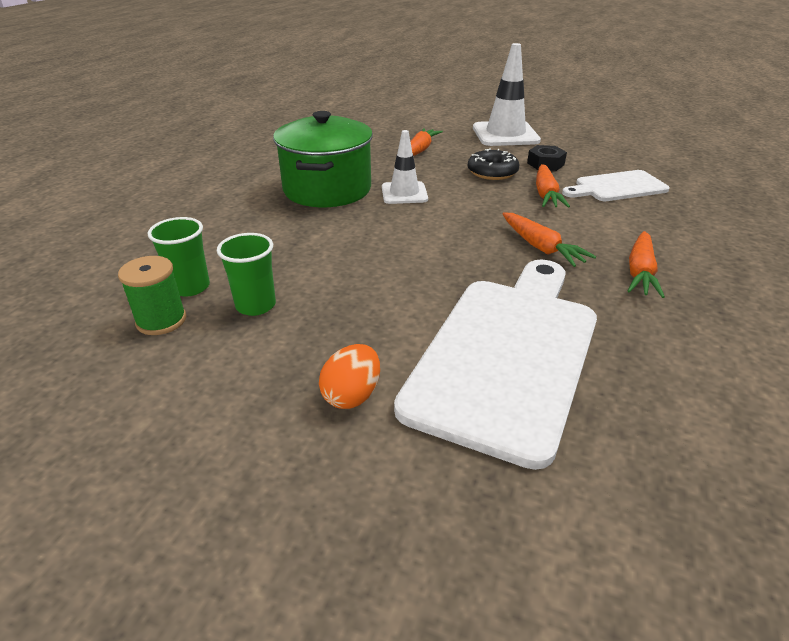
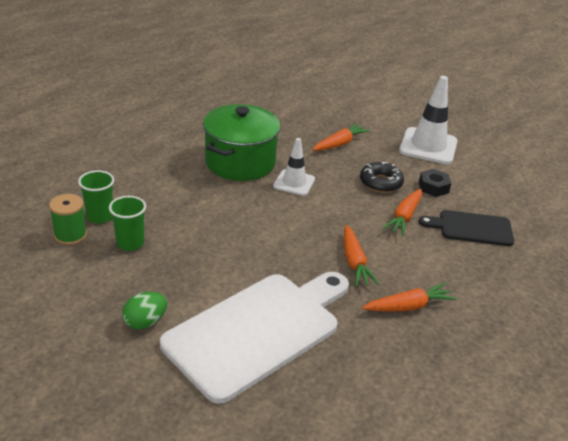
camera: 20 degrees right, 0 degrees up
(352, 395) = (145, 322): orange egg -> green egg
(617, 187) = (471, 228): white cutting board -> black cutting board
(640, 272) = (408, 306): orange carrot -> orange carrot turned 150 degrees counterclockwise

